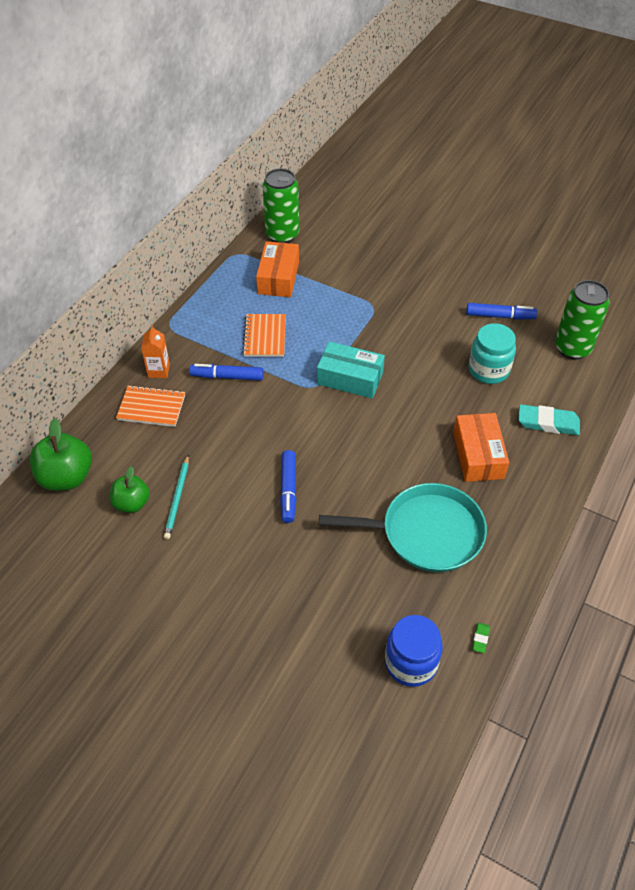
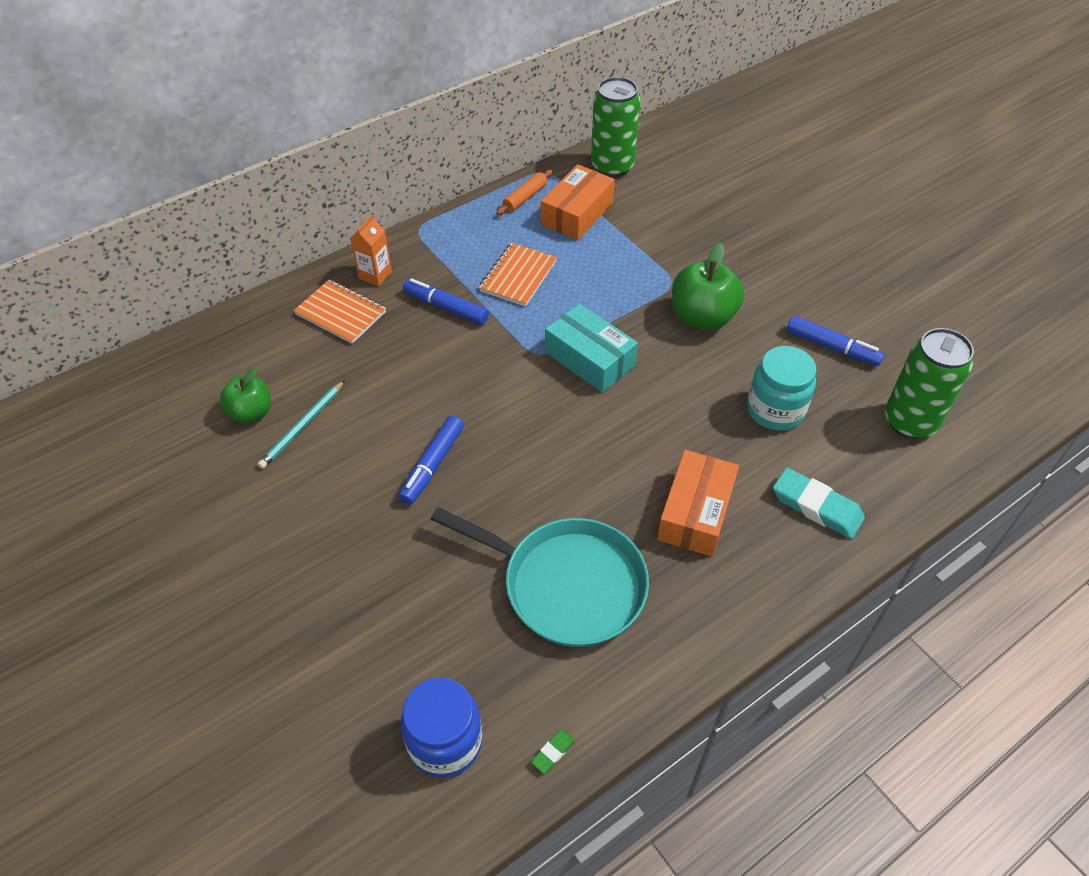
camera: 25 degrees right, 0 degrees up
(66, 477) = (203, 358): green apple -> green apple (702, 317)
(233, 277) = (525, 197): none -> orange rolling pin

